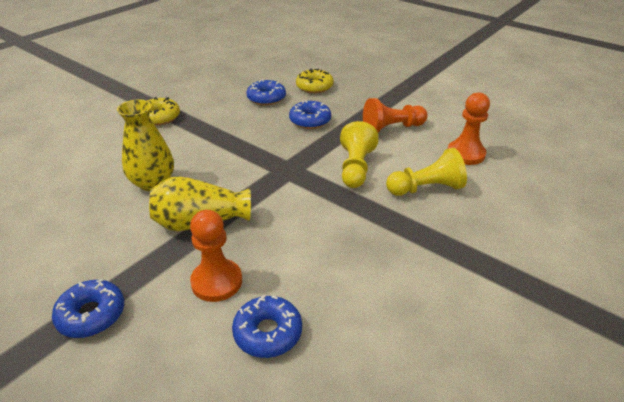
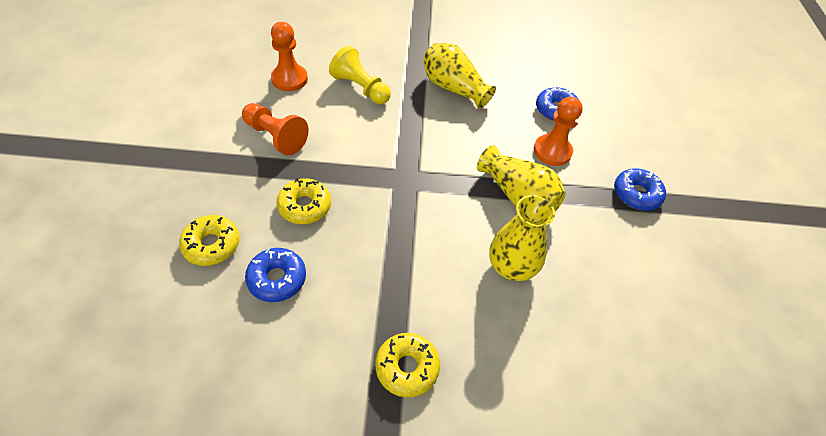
camera: 130 degrees left, 15 degrees up
(310, 120) = (305, 206): blue donut -> yellow donut
(355, 168) = (365, 136): yellow pawn -> none
(380, 255) = (453, 88): none -> yellow vase

